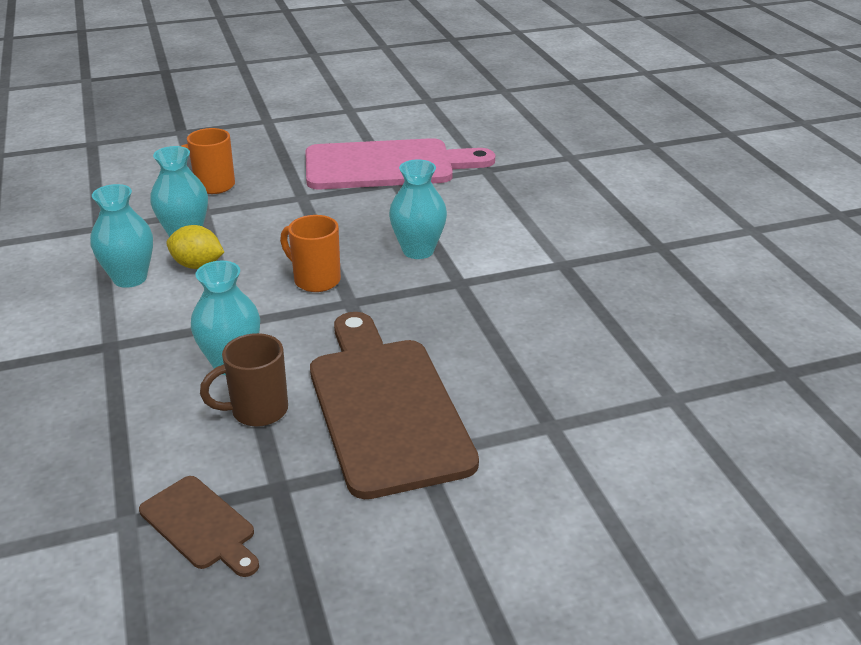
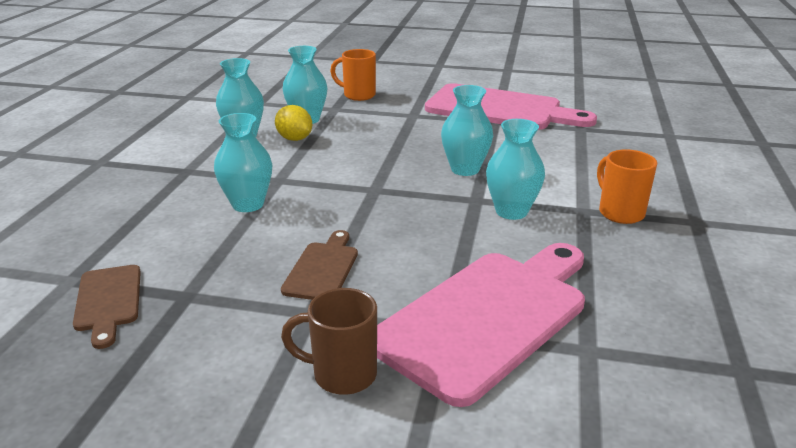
camera: 30 degrees right, 5 degrees down
(257, 411) = (230, 240): brown mug -> brown mug (342, 374)
(315, 280) = (365, 168): orange mug -> orange mug (620, 213)
(385, 407) = (322, 269): brown cutting board -> brown cutting board, size x0.48
(502, 285) = (511, 211): none -> turquoise vase
(574, 399) = (487, 317): none -> pink cutting board

